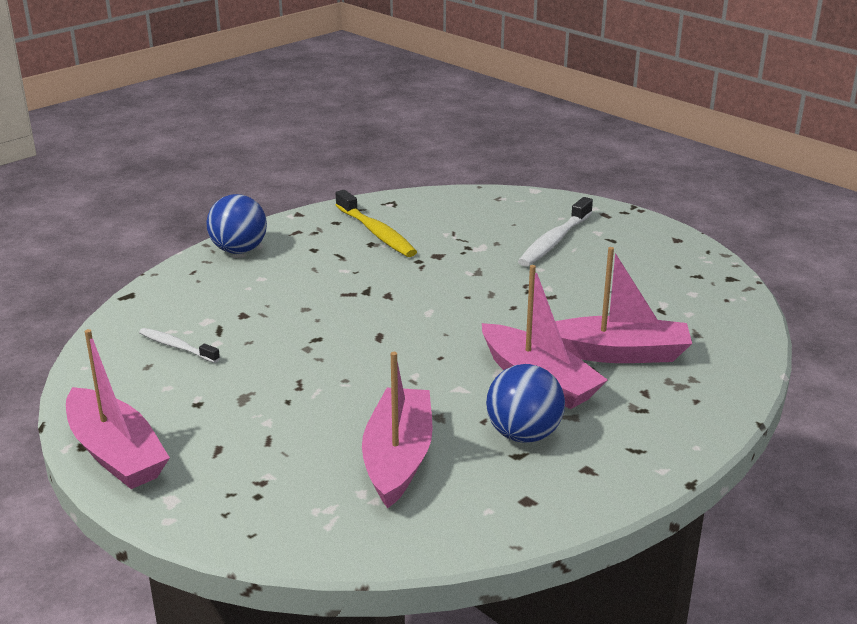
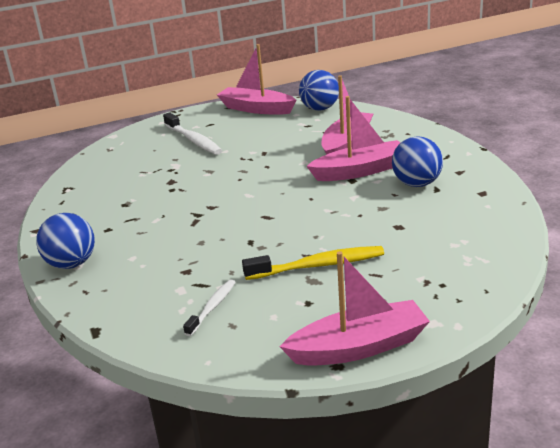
camera: 65 degrees left, 0 degrees up
(177, 346) = (212, 307): white toothbrush -> white toothbrush turned 150 degrees clockwise
(376, 233) = (110, 200): yellow toothbrush -> yellow toothbrush (318, 265)
(398, 458) = (422, 227): pink boat -> pink boat (256, 109)
(726, 308) = (320, 109): none -> blue ball

